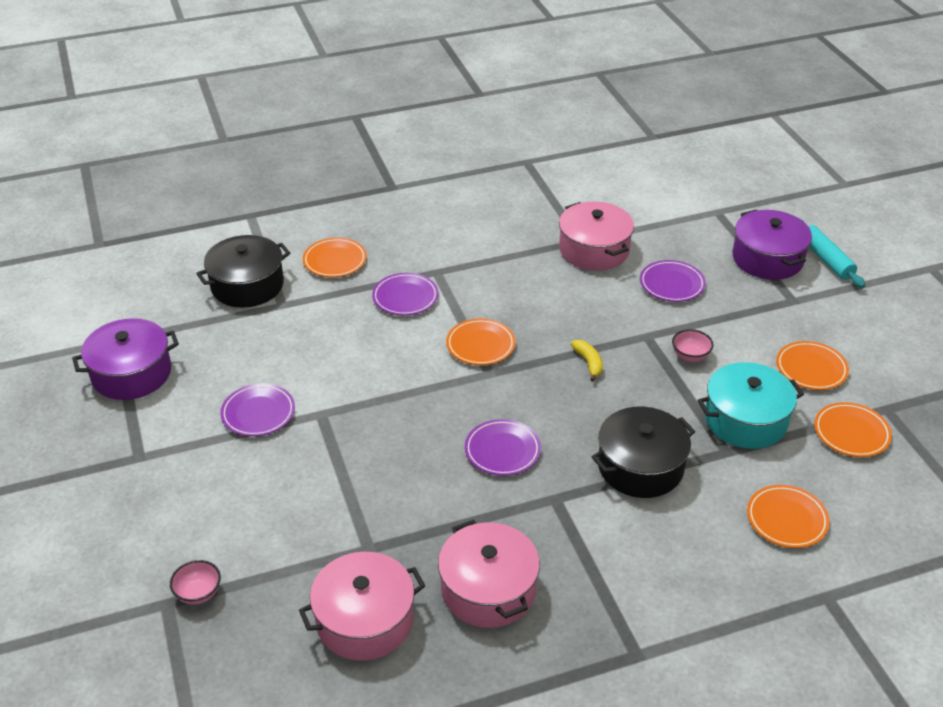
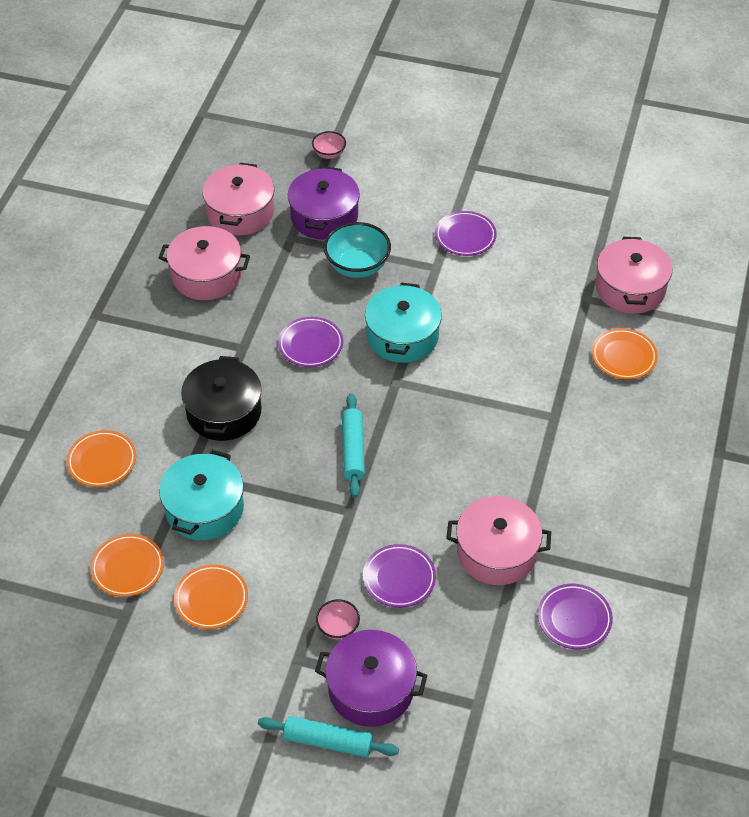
camera: 125 degrees right, 10 degrees up
(131, 373) = (566, 189): purple pot -> purple pot (324, 216)
(247, 285) = (630, 288): black pot -> pink pot
(368, 471) = (357, 266): none -> turquoise bowl
(405, 297) = (534, 378): purple plate -> purple plate (574, 619)
(432, 394) = (402, 336): none -> turquoise pot
(480, 345) = (433, 394): orange plate -> none
(589, 363) = (353, 450): yellow banana -> turquoise rolling pin
(690, 356) = (301, 524): pink bowl -> pink bowl (338, 628)

